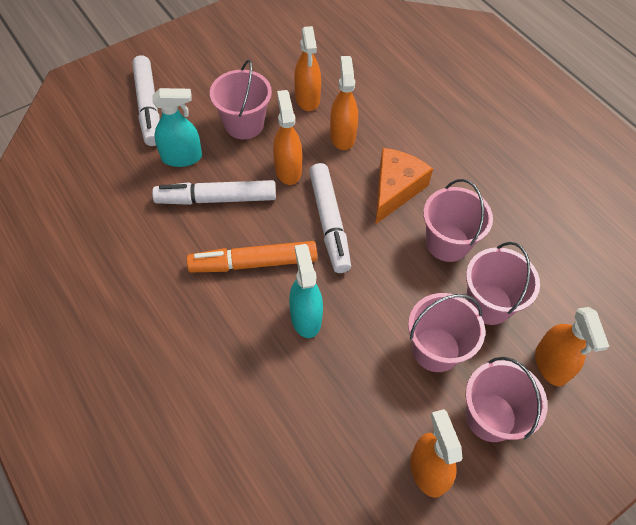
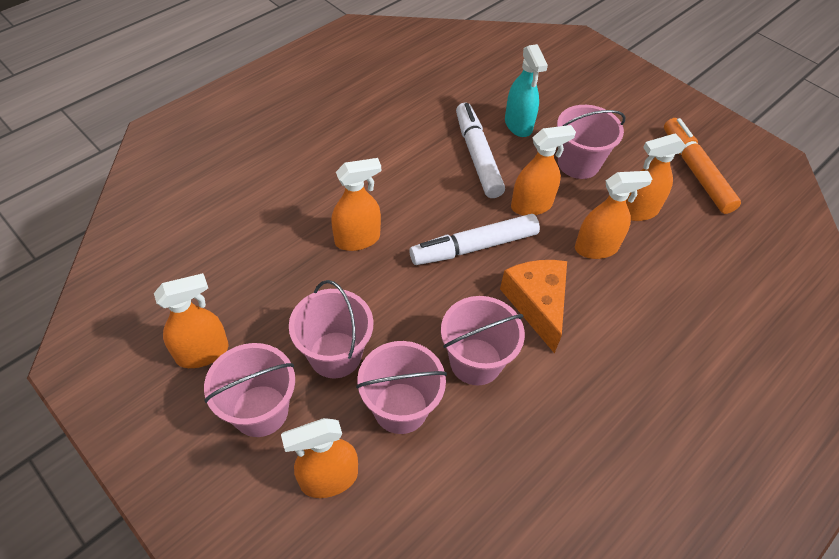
camera: 80 degrees right, 5 degrees down
(148, 106) = (571, 92): white marker -> none
(253, 263) = (410, 193): orange marker -> orange marker (695, 171)
(305, 317) = (357, 239): turquoise spray bottle -> orange spray bottle
(395, 189) = (537, 304): orange cheese -> orange cheese turned 120 degrees counterclockwise

